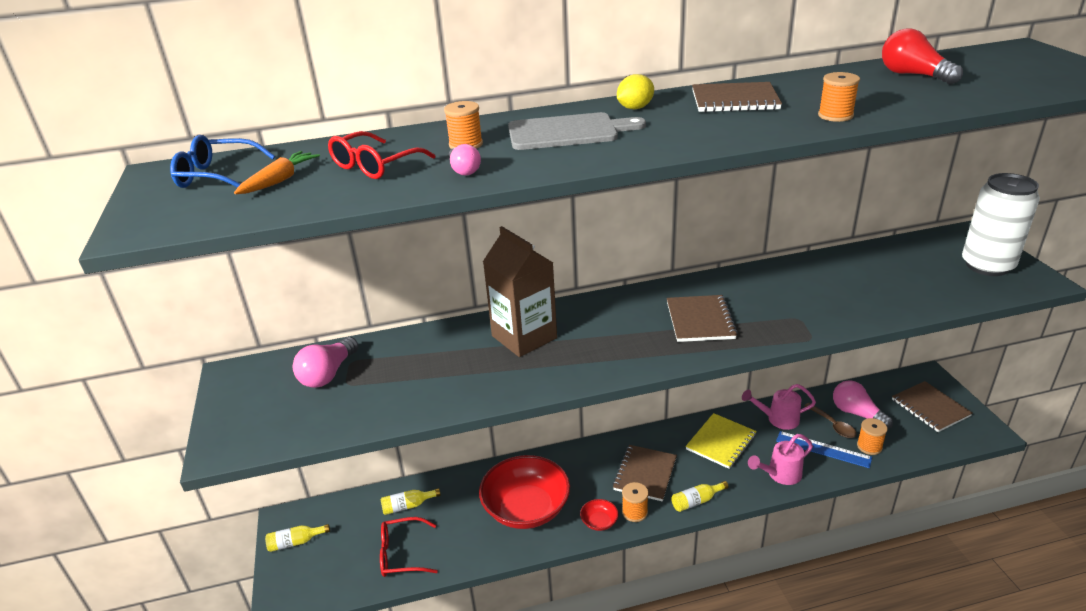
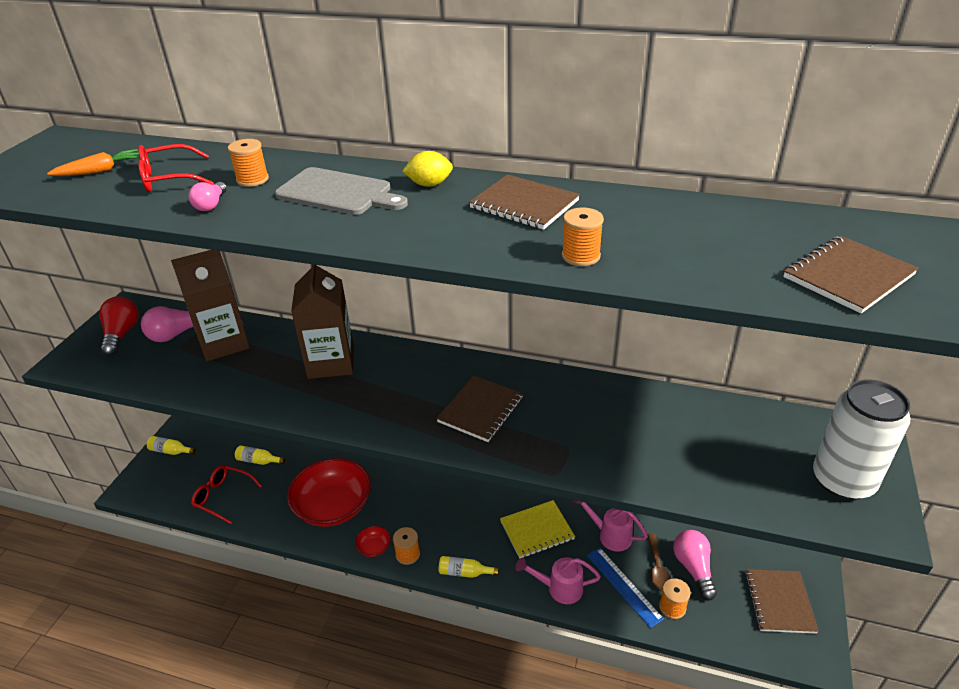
camera: 30 degrees right, 5 degrees up
(217, 176) = (77, 153): blue glasses -> none
(392, 362) = (224, 343): none -> brown carton
(645, 474) = (446, 526): brown notebook -> brown notebook (848, 276)
(913, 75) = (751, 232): red light bulb -> red light bulb (121, 334)

